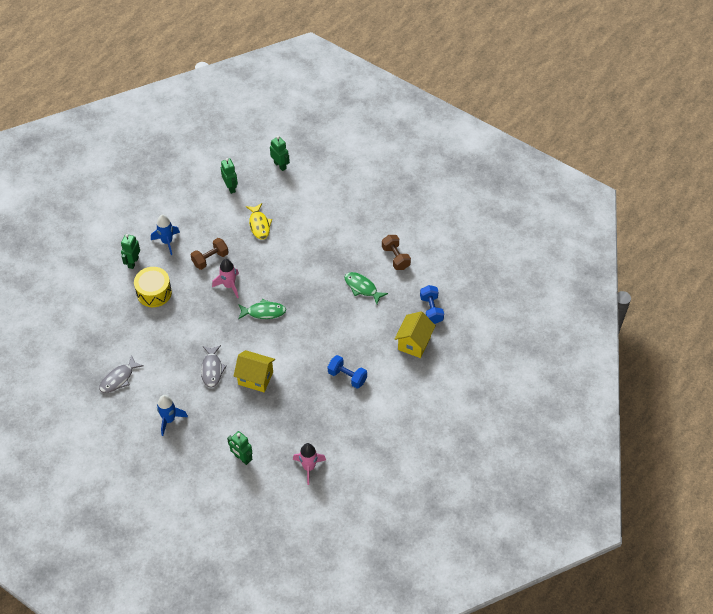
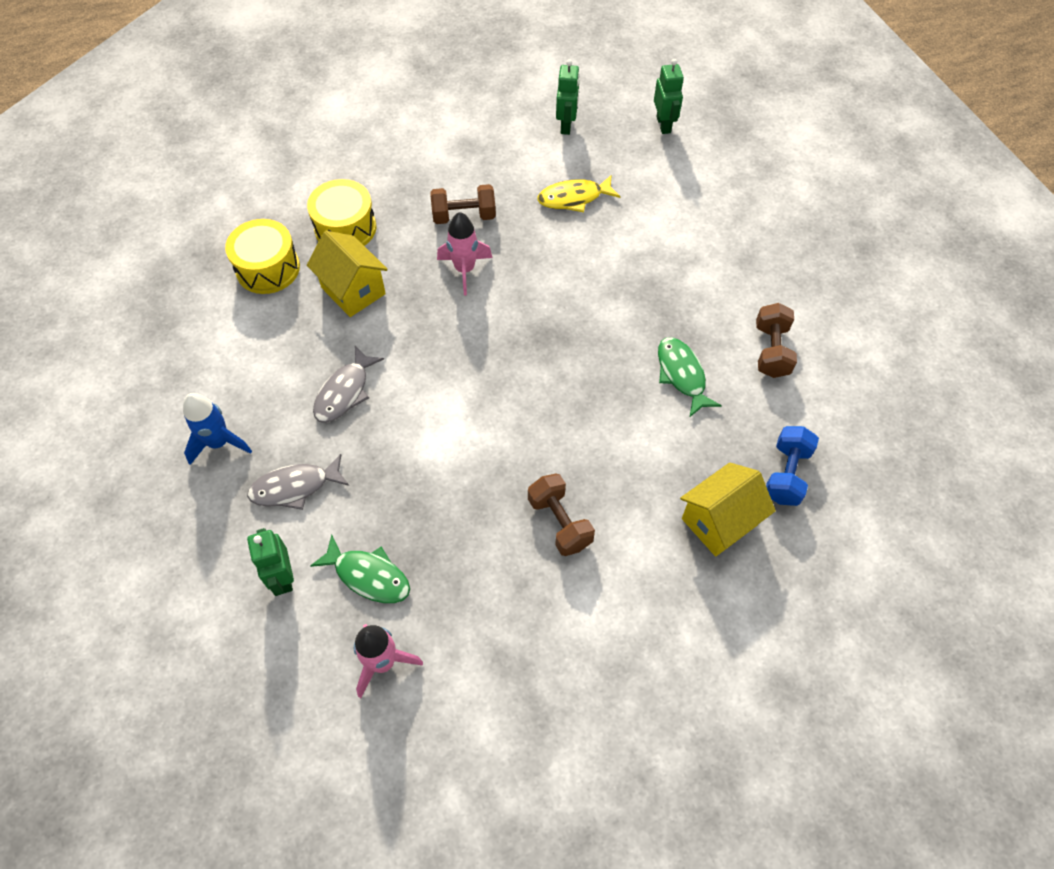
camera: 30 degrees right, 5 degrees up
(118, 379) = (196, 335): grey fish -> grey fish (295, 487)
(129, 331) = (268, 268): none -> yellow drum
(133, 262) = (348, 170): green robot -> none
(167, 242) = (418, 163): blue rocket -> none
(255, 378) = (403, 443): yellow house -> yellow house (353, 290)
(259, 225) = (574, 198): yellow fish -> yellow fish turned 60 degrees clockwise
(264, 312) = (491, 337): green fish -> green fish (368, 576)
(347, 377) = (560, 522): blue dumbbell -> brown dumbbell

